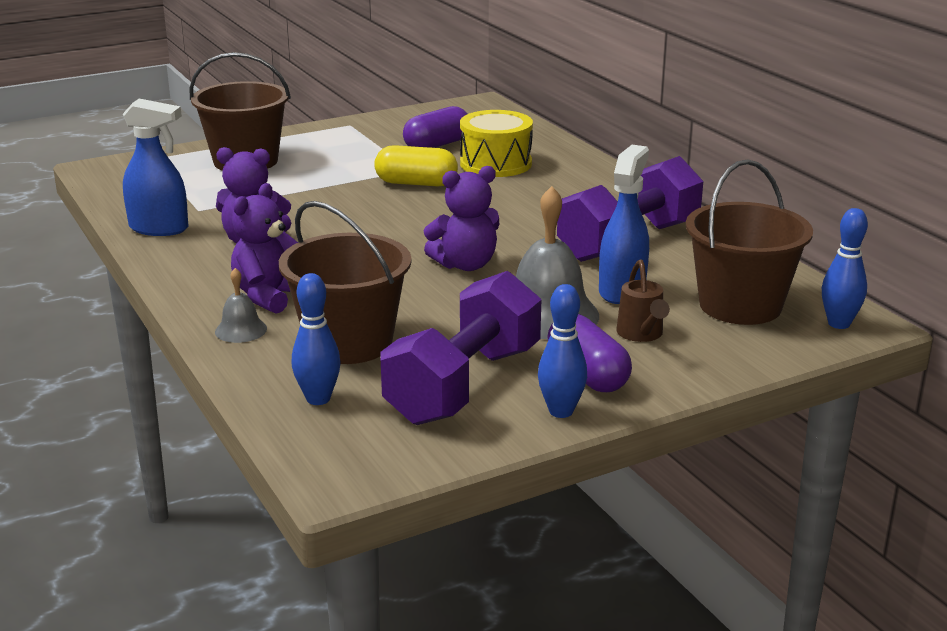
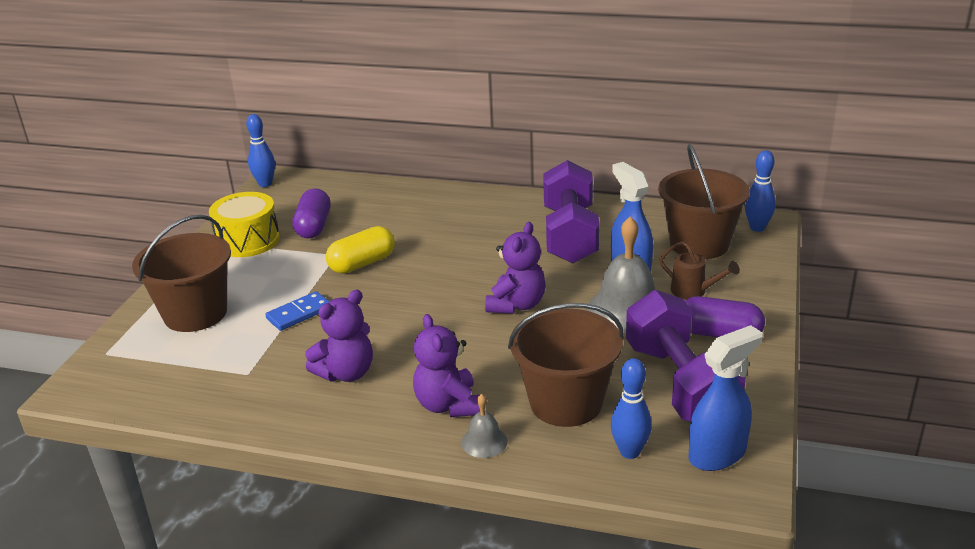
camera: 45 degrees left, 5 degrees up
(159, 228) = (250, 407): blue spray bottle -> blue spray bottle (717, 454)
(305, 192) = (299, 313): none -> blue domino
(495, 163) = (383, 221): yellow drum -> yellow drum (248, 240)
(561, 411) = (753, 365): blue bowling pin -> blue bowling pin (265, 184)

